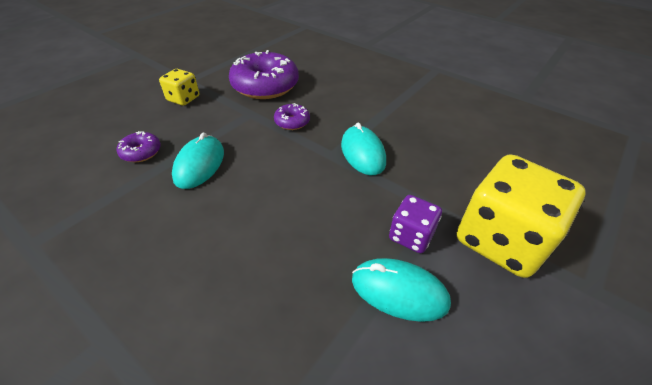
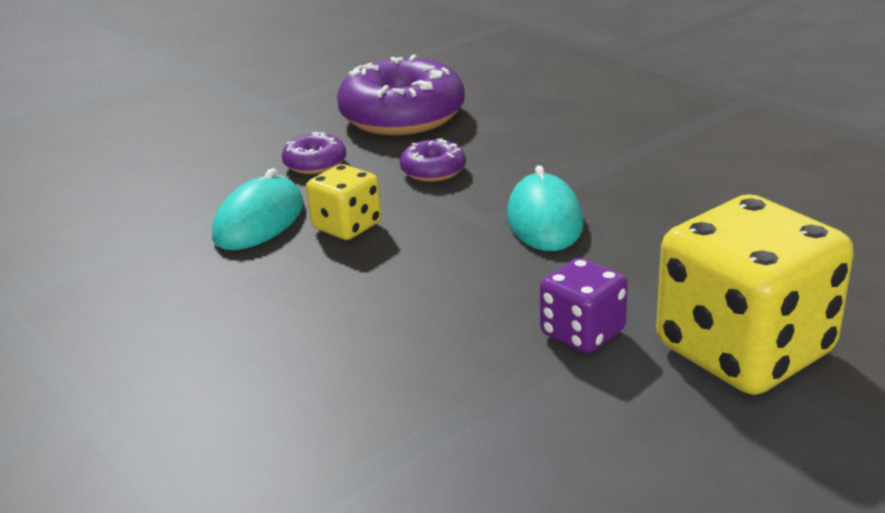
camera: 15 degrees right, 15 degrees down
(141, 152) = (171, 200): purple donut -> purple donut (315, 164)
(183, 99) = (254, 131): yellow dice -> yellow dice (347, 226)
(399, 291) = (531, 396): turquoise mouse -> none

